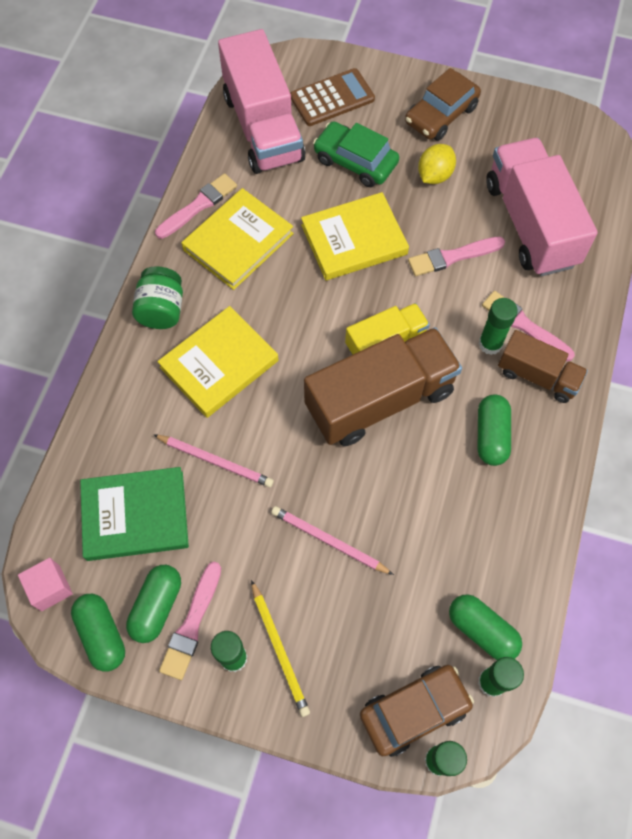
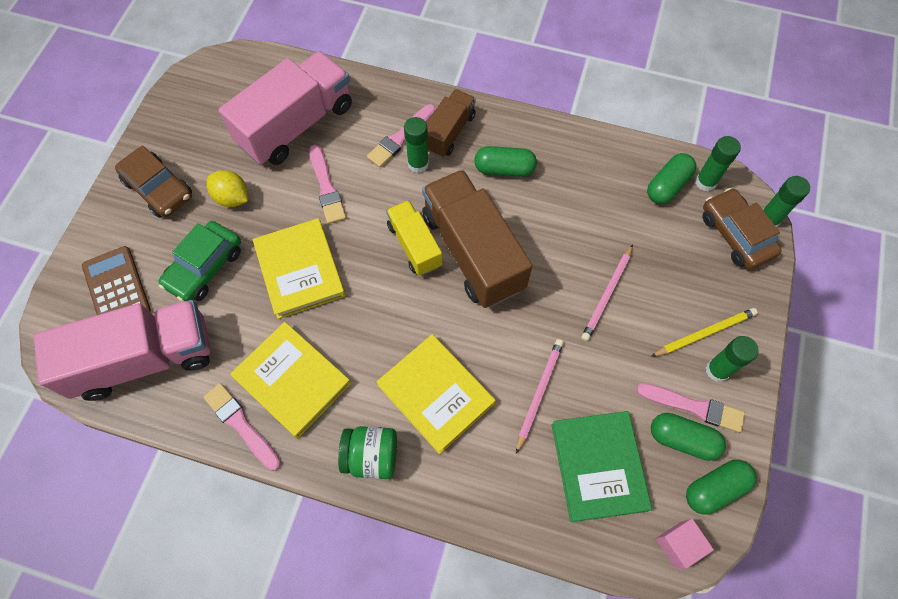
camera: 90 degrees left, 0 degrees up
(530, 224) = (296, 125): pink truck -> pink truck turned 150 degrees clockwise

